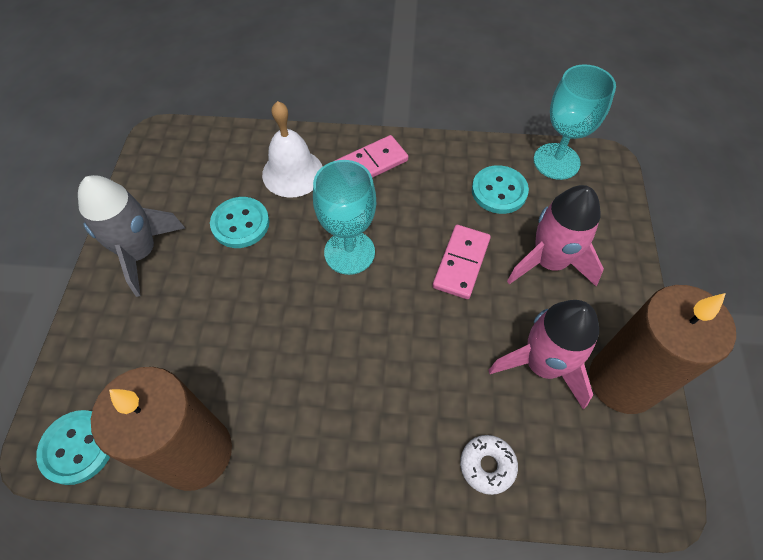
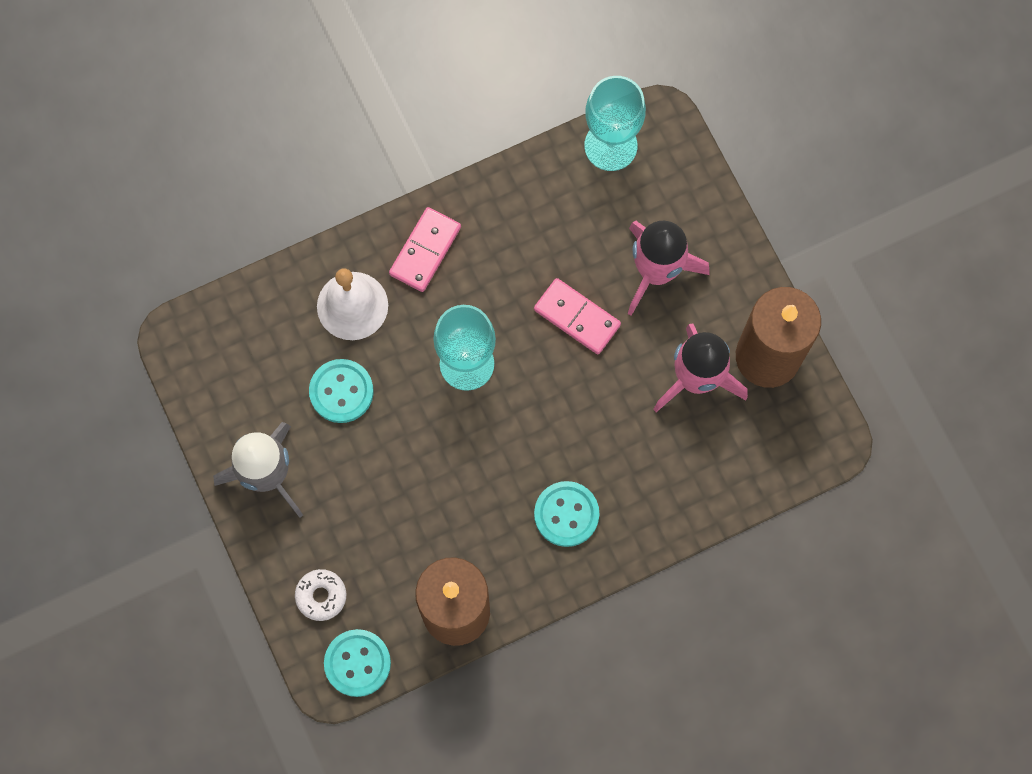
camera: 30 degrees left, 15 degrees up
(461, 263) = (577, 317): pink domino -> pink domino turned 45 degrees counterclockwise
(487, 465) = (691, 490): white donut -> white donut (321, 596)
(499, 191) = (571, 215): turquoise button -> turquoise button (566, 514)

